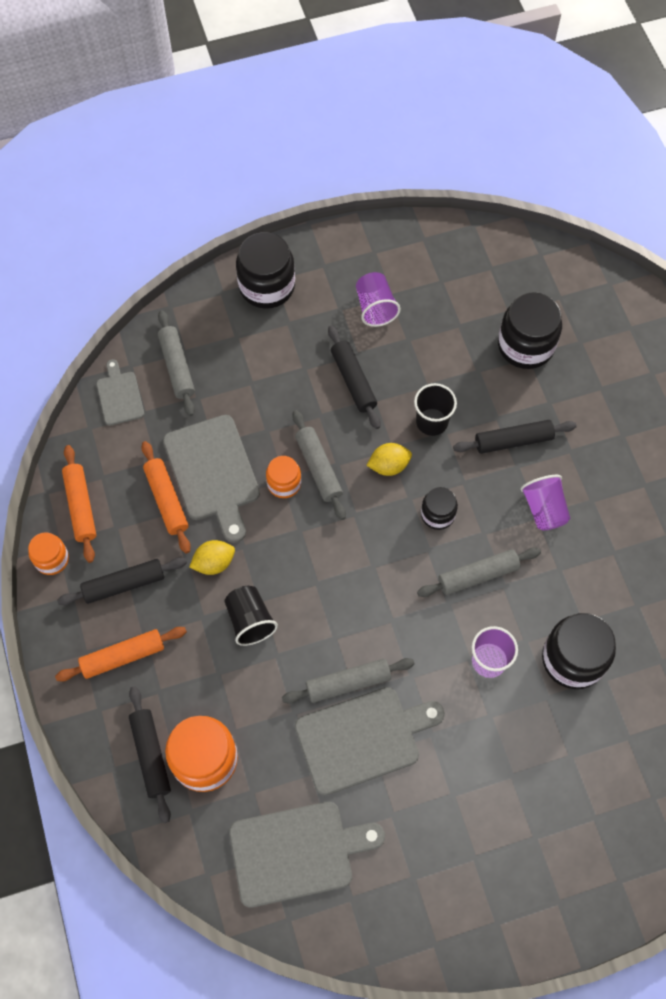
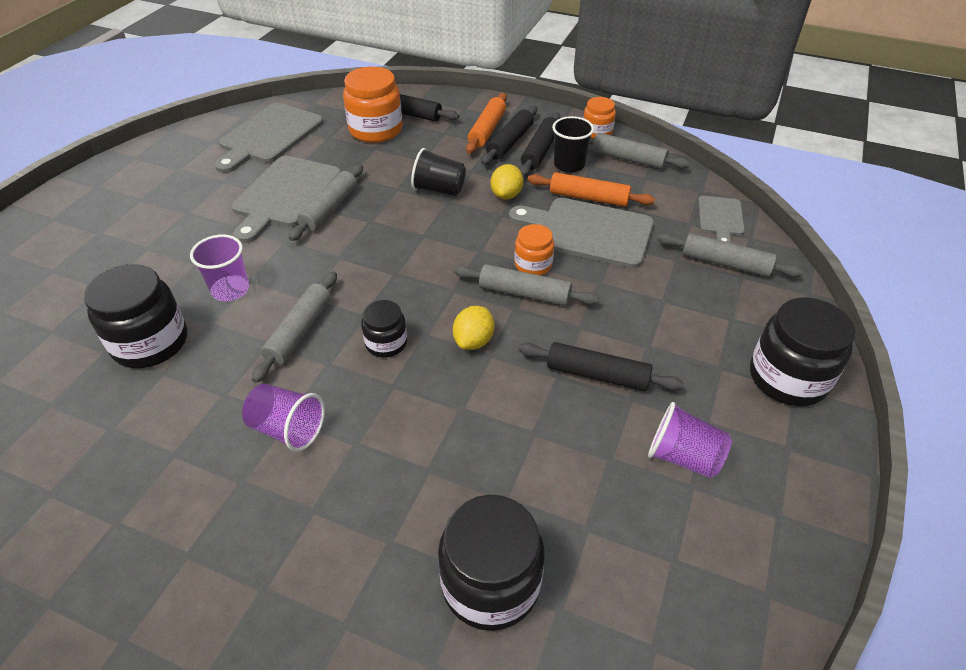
camera: 130 degrees right, 20 degrees down
(81, 506) = (628, 159): orange rolling pin -> grey rolling pin
(119, 396) = (720, 218): grey cutting board -> grey cutting board turned 75 degrees clockwise
(432, 422) = (484, 406): black cup -> black cup (569, 165)
(513, 441) = (386, 463): black rolling pin -> black rolling pin (510, 142)

